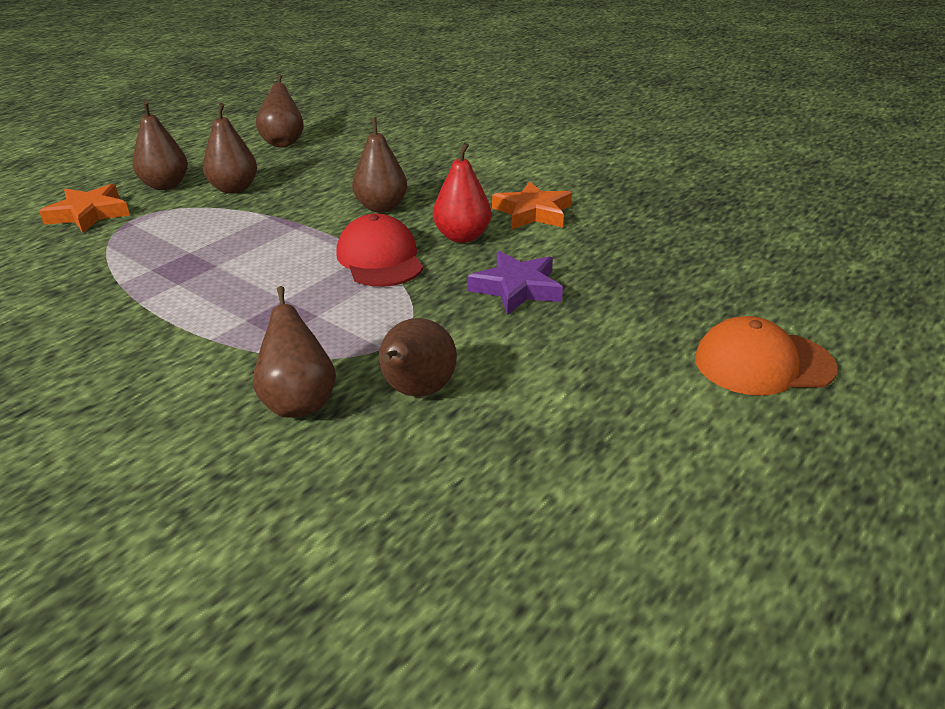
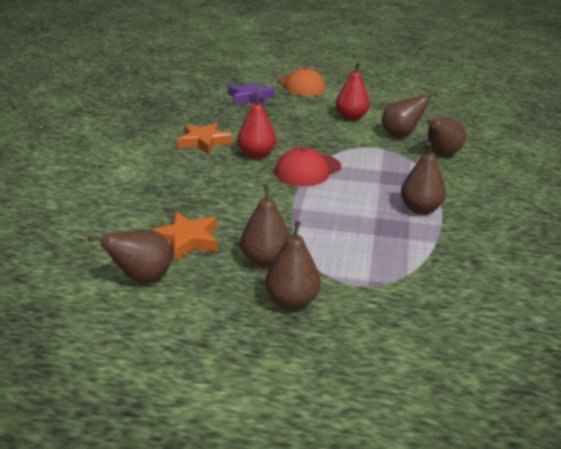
camera: 120 degrees left, 5 degrees down
(89, 214) = (380, 314): orange star -> orange star (187, 240)
(381, 207) = (240, 188): brown pear -> brown pear (420, 209)
(517, 288) = (297, 131): purple star -> purple star (250, 98)
(543, 365) = (351, 117): none -> red pear

